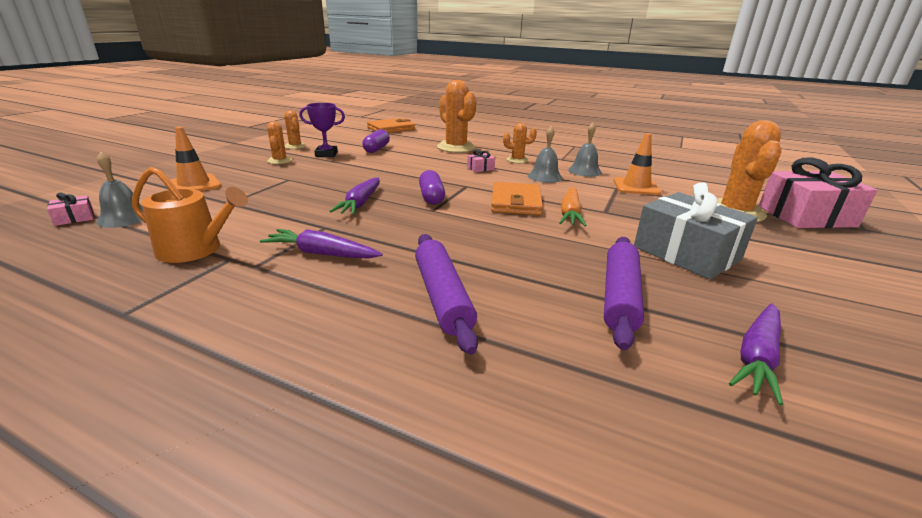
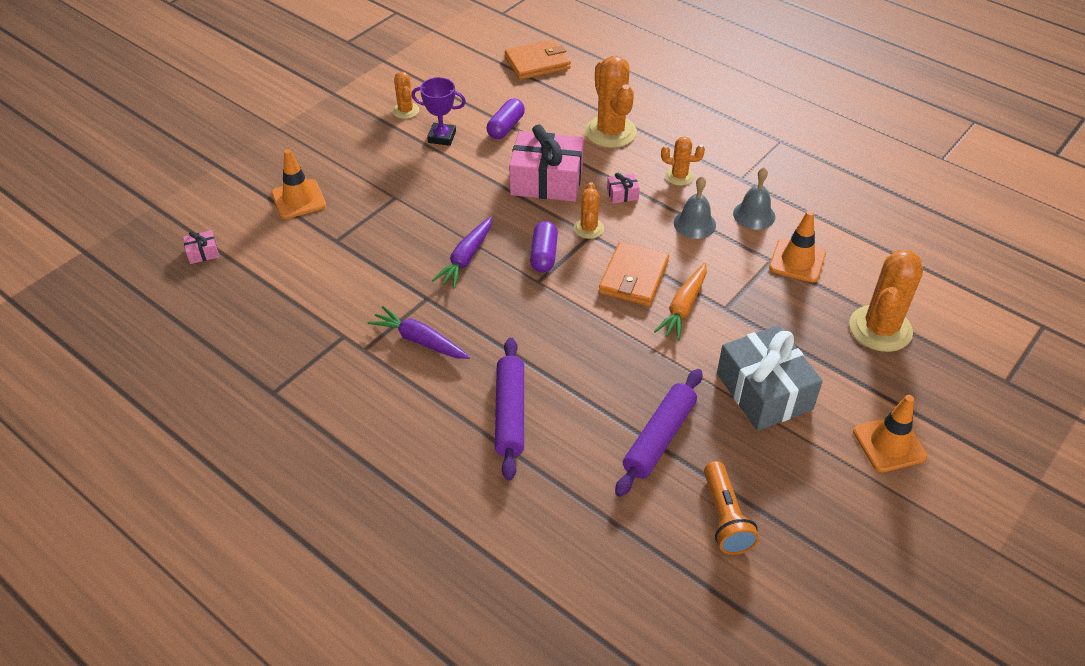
camera: 15 degrees right, 20 degrees up
(124, 218) = (245, 258): grey bell -> none
(195, 250) = (314, 319): orange watering can -> none
(279, 161) = (386, 150): orange cactus -> orange cactus (588, 228)
(757, 357) = (725, 518): purple carrot -> orange flashlight
(806, 216) = (960, 349): pink gift -> pink gift (546, 181)
(834, 274) = (889, 444): none -> orange traffic cone

